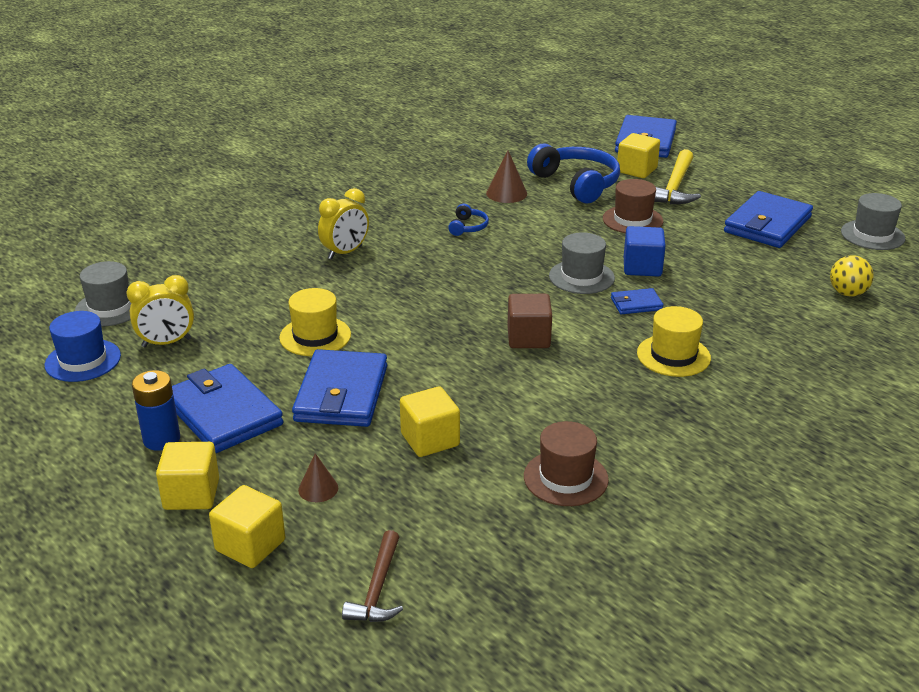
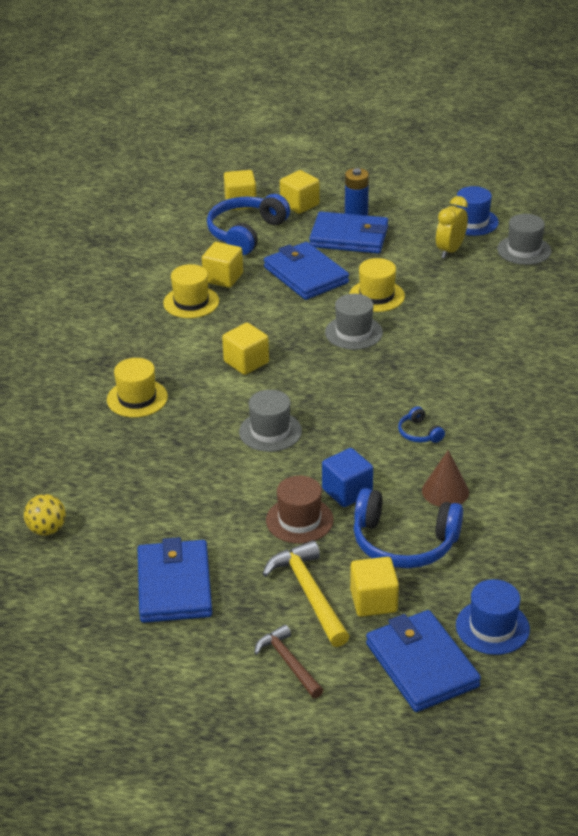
camera: 140 degrees right, 5 degrees up
(318, 489) = (245, 233): brown cone -> blue headphones
(345, 252) = (465, 360): yellow clock -> none
(378, 589) = (162, 216): brown hammer -> brown hammer (288, 662)
(504, 428) = (191, 302): none -> yellow hat
(528, 338) = (246, 362): brown cube -> yellow cube
(565, 478) = (128, 295): brown hat -> none
(581, 138) = (492, 627): none -> blue hat
(636, 304) = (203, 428): blue wallet -> none
(642, 267) = (235, 467): blue cube -> blue cube (347, 491)
(872, 235) = (64, 628): grey hat -> grey hat (353, 332)

